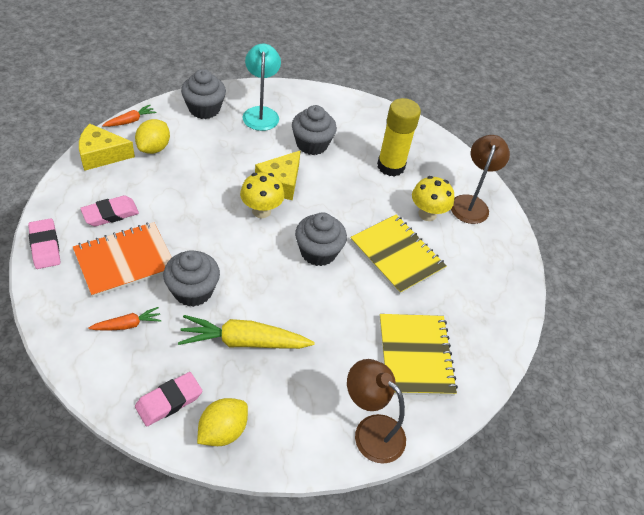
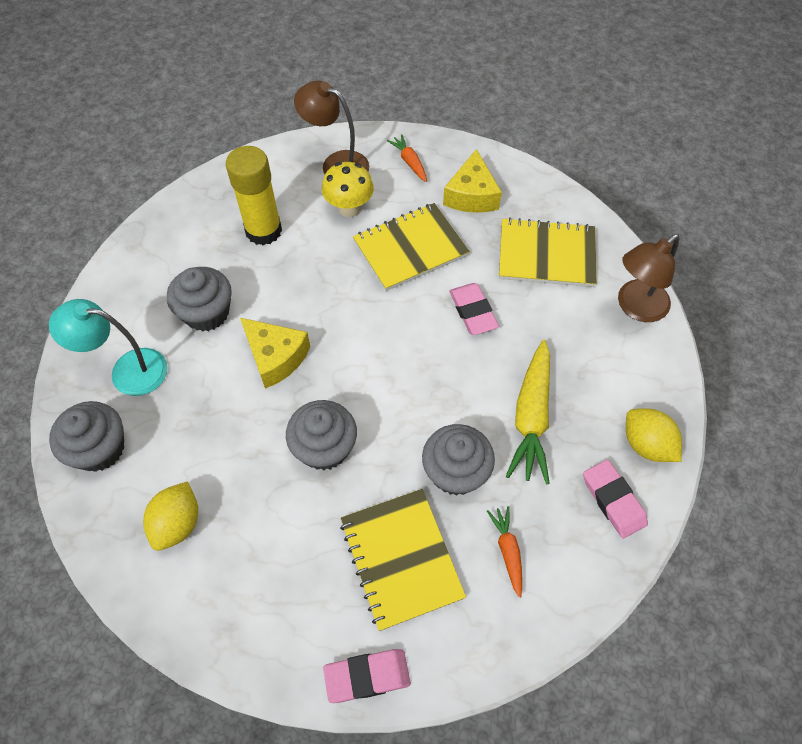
camera: 75 degrees left, 10 degrees up
(101, 155) = (180, 604): yellow cheese -> yellow cheese (471, 195)
(110, 214) = (310, 583): pink eraser -> pink eraser (473, 311)
(125, 260) = (401, 559): orange notebook -> yellow notebook
(130, 121) = (105, 562): orange carrot -> orange carrot (409, 162)
(154, 148) = (178, 523): yellow lemon -> yellow lemon turned 75 degrees clockwise
(261, 211) = (326, 384): yellow mushroom -> none
(318, 252) = (400, 327): grey cupcake -> grey cupcake (324, 447)

